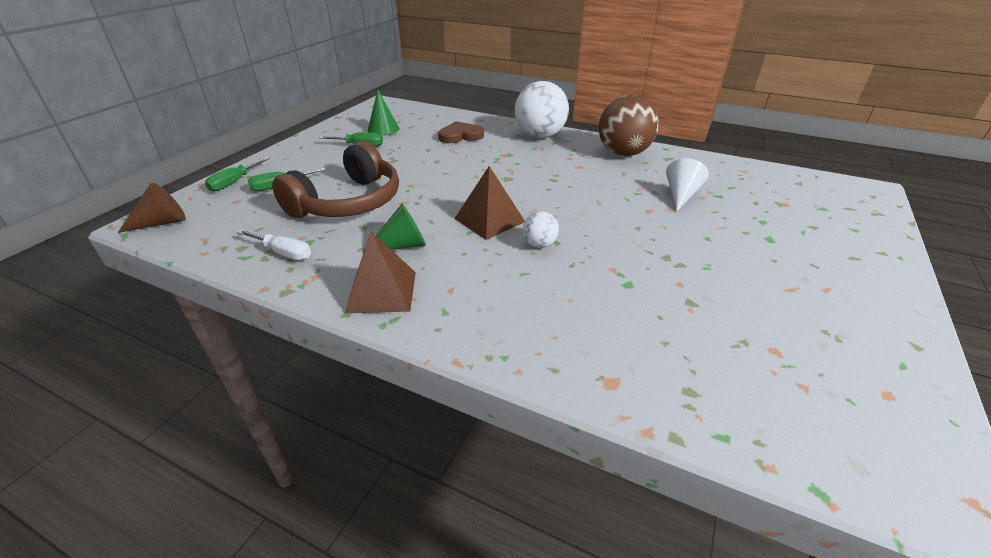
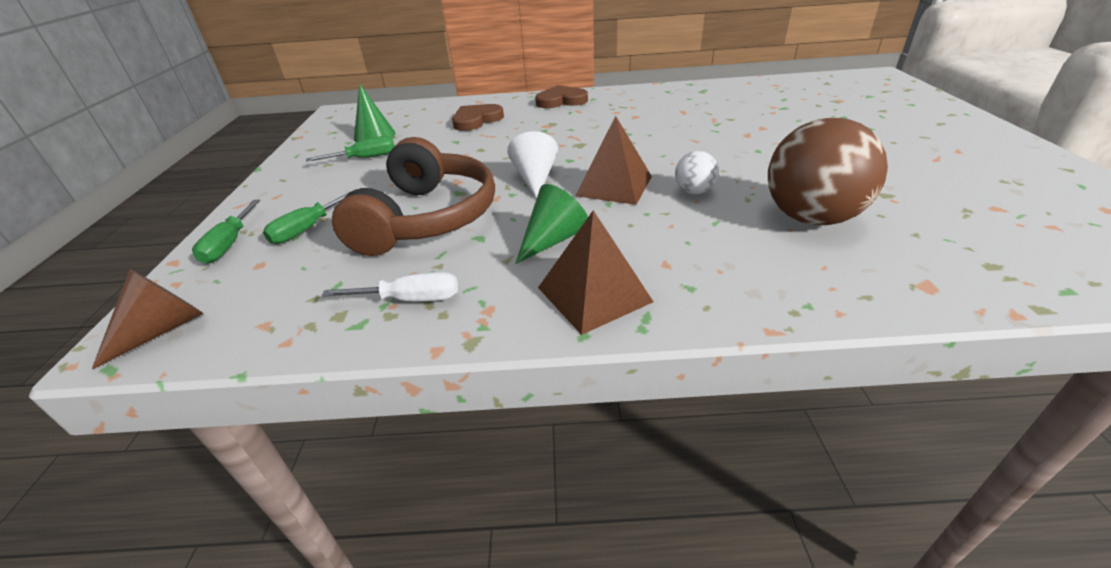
camera: 25 degrees left, 0 degrees up
(540, 136) = (561, 101): white ball -> brown heart
(623, 153) = (660, 96): brown ball -> brown ball (810, 218)
(681, 195) = (755, 115): white cone -> white cone (535, 179)

